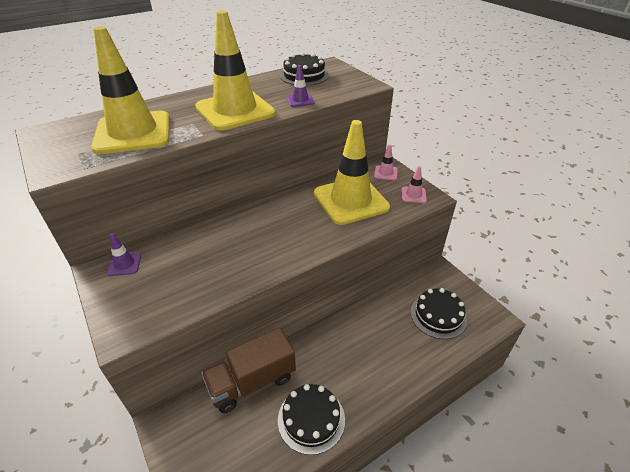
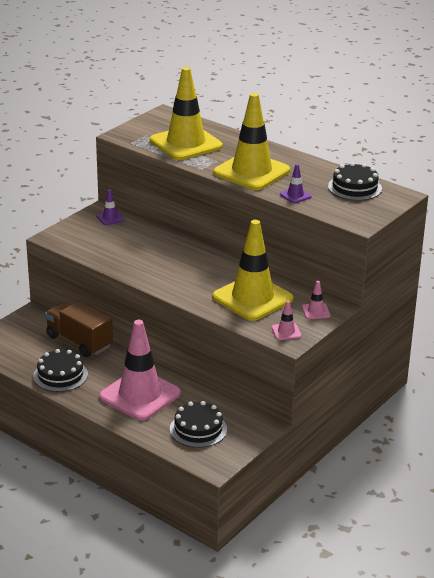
camera: 70 degrees right, 10 degrees down
(373, 348) = (140, 395): none -> pink traffic cone

